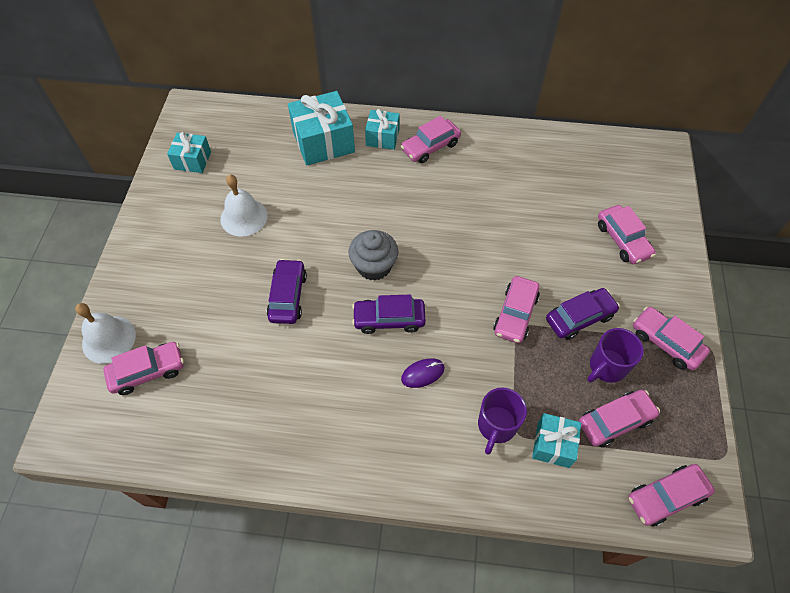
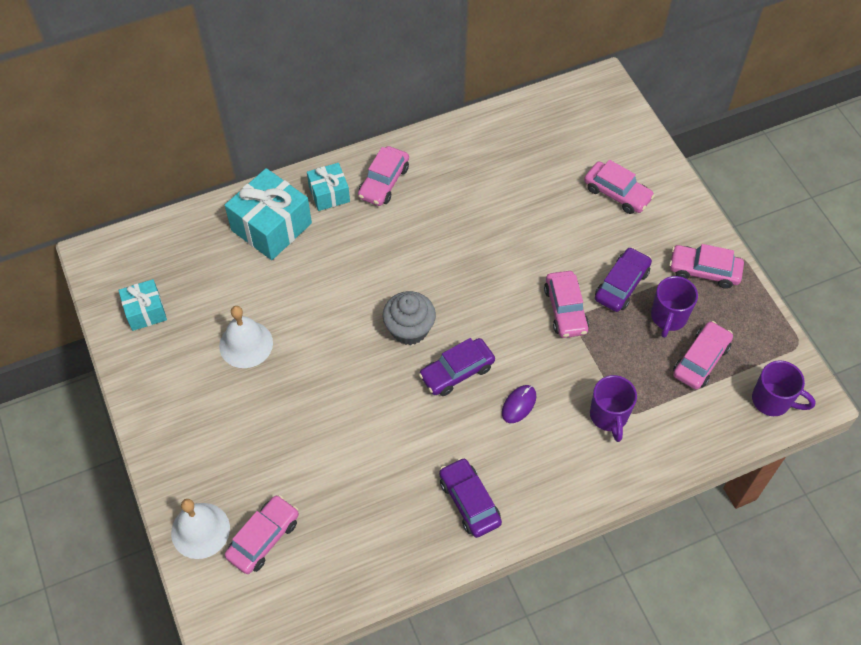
camera: 30 degrees left, 0 degrees up
(288, 296) = (347, 399): purple car -> purple car (469, 502)
(553, 445) = (663, 406): turquoise gift -> none
(666, 497) = (772, 401): pink car -> purple mug

